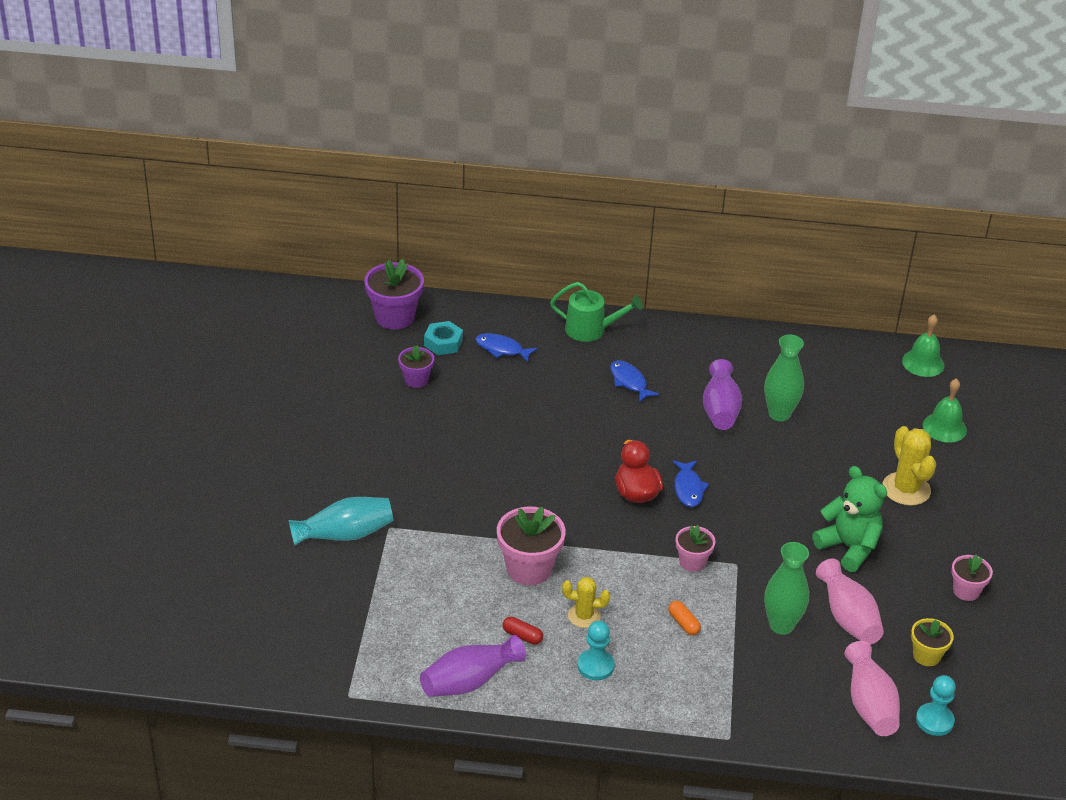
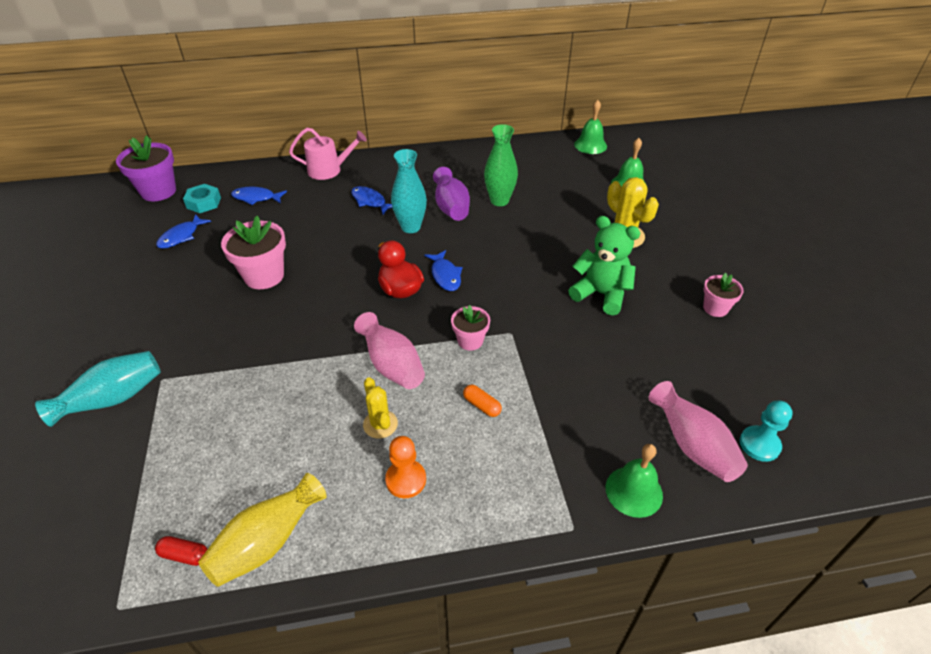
camera: 15 degrees left, 5 degrees up
(416, 380) = (181, 236): purple flower pot -> blue fish
(469, 681) = (267, 541): purple vase -> yellow vase
(522, 636) = (319, 465): red capsule -> red capsule (185, 555)
(529, 568) = (313, 387): pink flower pot -> pink flower pot (264, 276)
(584, 616) = (380, 424): yellow cactus -> yellow cactus turned 75 degrees clockwise
(591, 330) = (329, 170): green watering can -> pink watering can
(595, 666) = (406, 480): turquoise pawn -> orange pawn
(667, 424) = (411, 227): none -> turquoise vase
(781, 625) = (574, 382): green vase -> none
(796, 725) = (634, 491): none -> green bell
(848, 617) = (630, 359): pink vase -> pink vase (391, 364)
(926, 656) = (716, 378): yellow flower pot -> none

